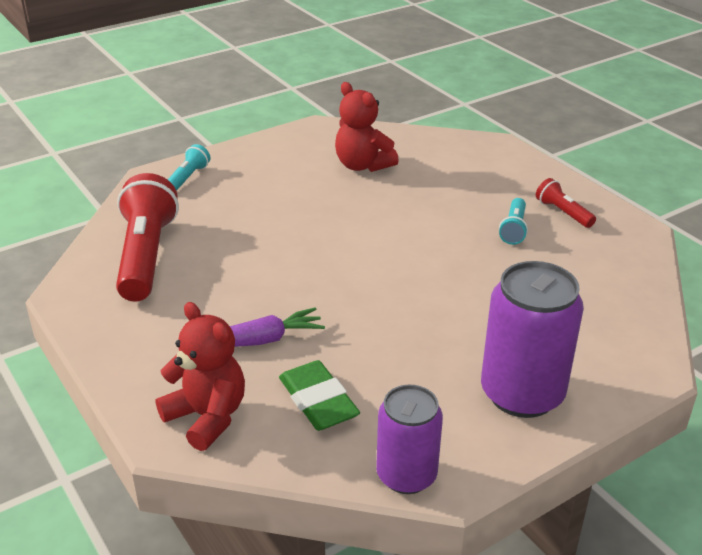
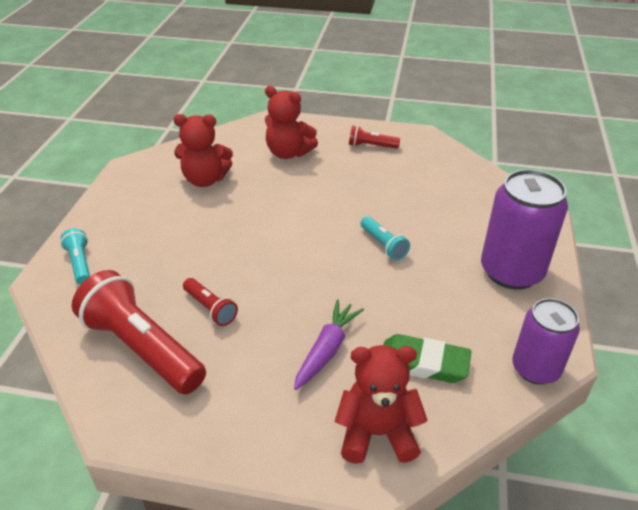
camera: 45 degrees left, 5 degrees up
(225, 259) = (210, 308): none -> red flashlight
(469, 179) = (288, 153): none -> red teddy bear
(513, 229) = (361, 172): turquoise flashlight -> turquoise flashlight (383, 245)

